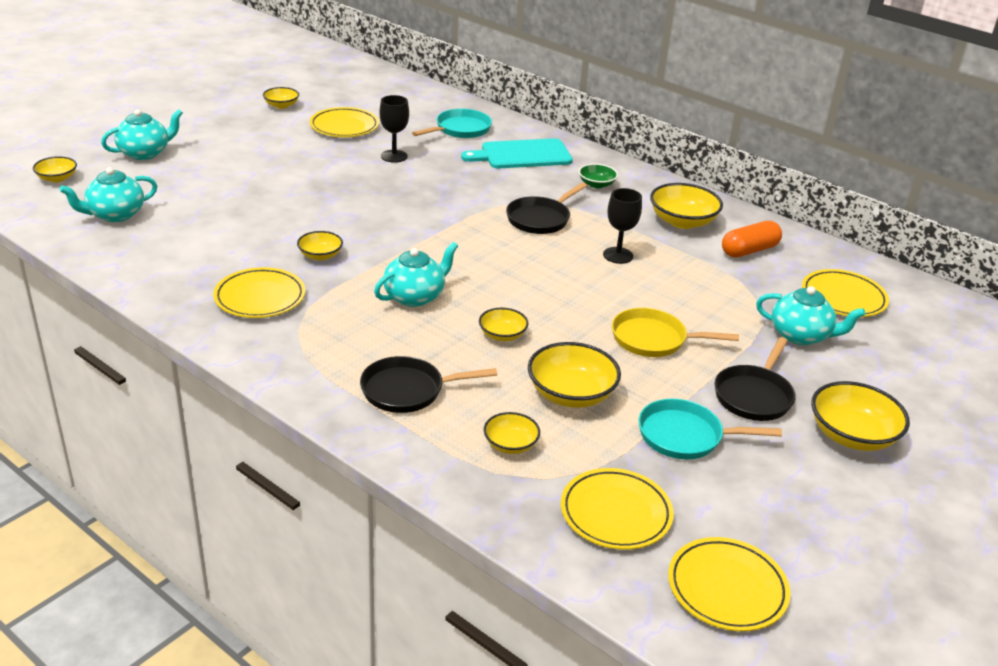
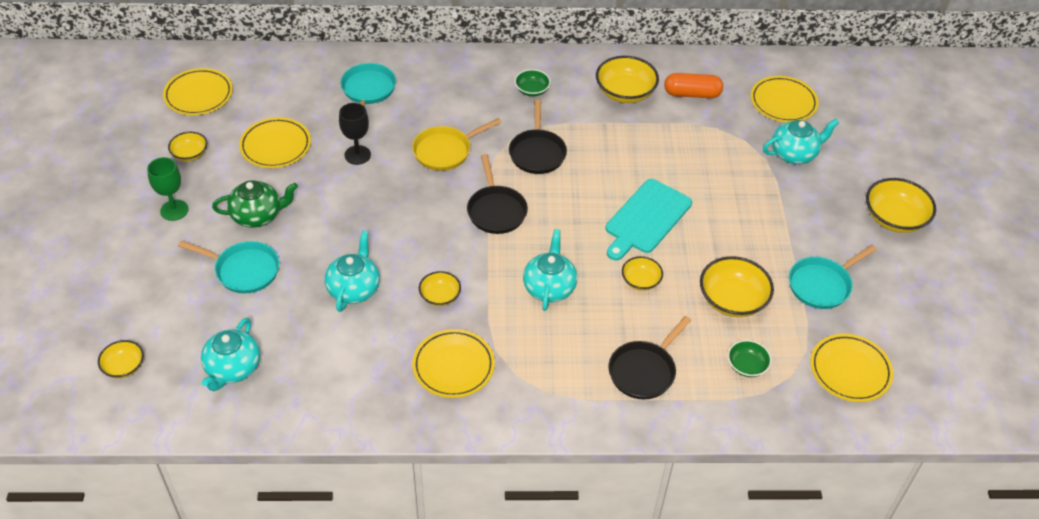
camera: 40 degrees left, 15 degrees up
(145, 153) = (155, 287): turquoise teapot -> turquoise teapot (354, 289)
(212, 173) = (243, 270): none -> turquoise pan
(223, 125) = (174, 210): none -> green goblet
(270, 152) = (257, 215): none -> green teapot
(510, 444) = (747, 366): yellow bowl -> green bowl
(522, 155) = (446, 91): turquoise cutting board -> turquoise cutting board (646, 219)
(618, 255) = (623, 155): black goblet -> none
(654, 339) = (725, 218): yellow pan -> yellow pan (445, 151)
(727, 588) = (947, 376): yellow plate -> yellow plate (198, 95)
(749, 250) = (692, 94): orange capsule -> orange capsule turned 75 degrees clockwise
(754, 395) = (821, 224): black pan -> black pan (496, 210)

